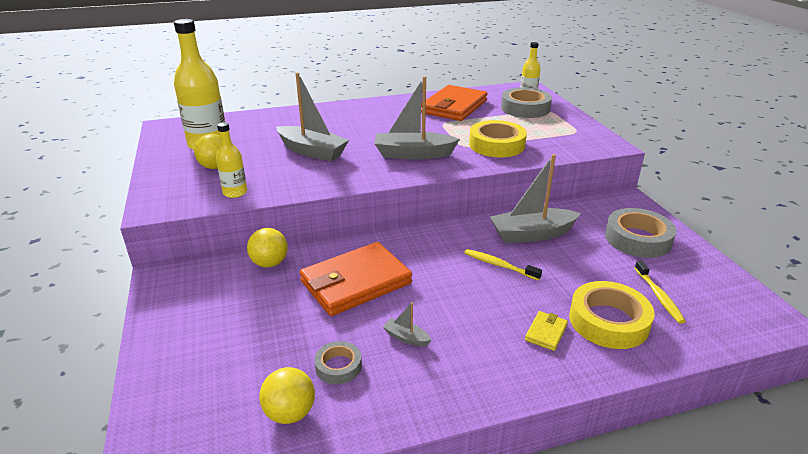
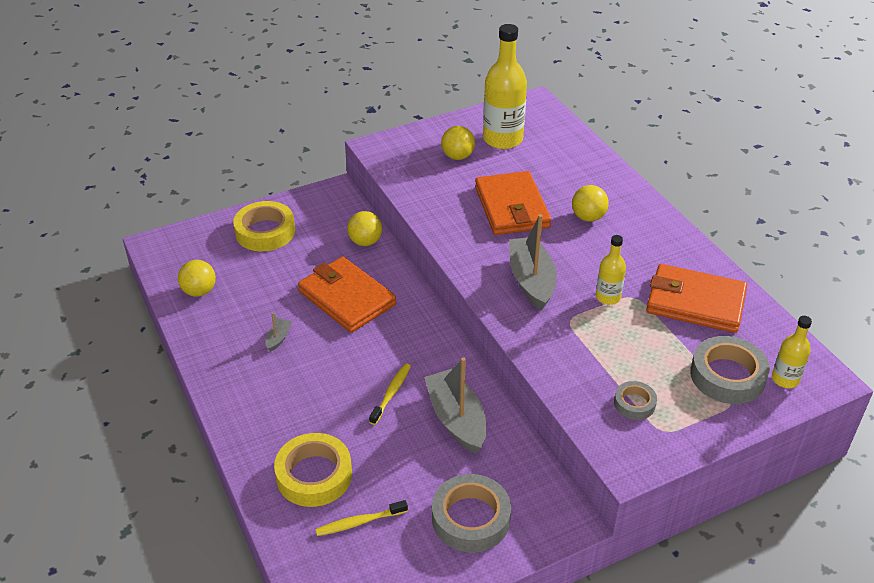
camera: 80 degrees right, 10 degrees up
(235, 192) = (412, 180): yellow bottle -> yellow bottle (608, 297)
(312, 151) = (511, 207): grey boat -> orange wallet
(338, 366) = (244, 306): grey tape -> grey tape (634, 404)
(344, 125) = (588, 217): none -> yellow ball
(496, 145) = (584, 349): yellow tape -> yellow tape (265, 232)
(546, 332) = (293, 428): yellow wallet -> none

